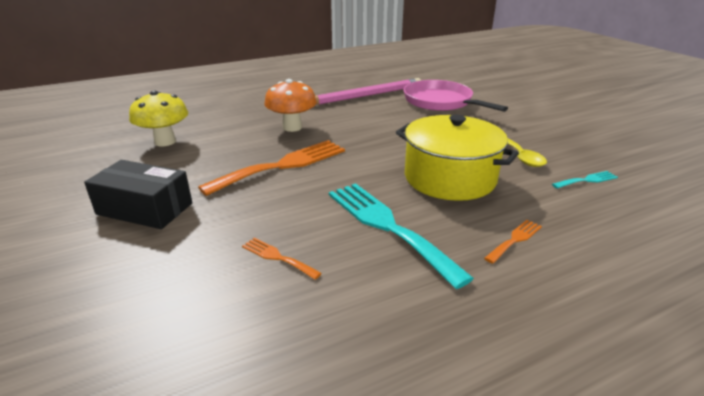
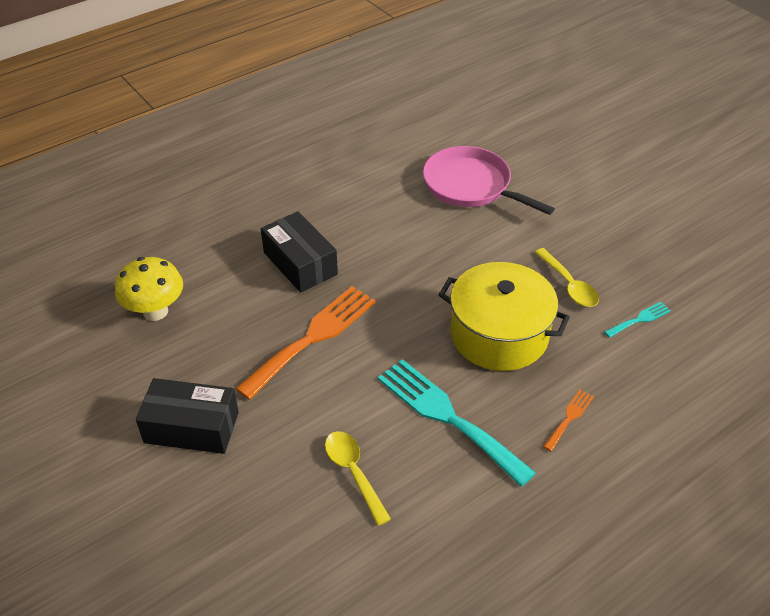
camera: 10 degrees left, 15 degrees up
(277, 257) = (353, 473): orange fork -> yellow spoon
(292, 127) = (300, 263): orange mushroom -> black box
(366, 95) = (373, 181): pink pencil -> none

